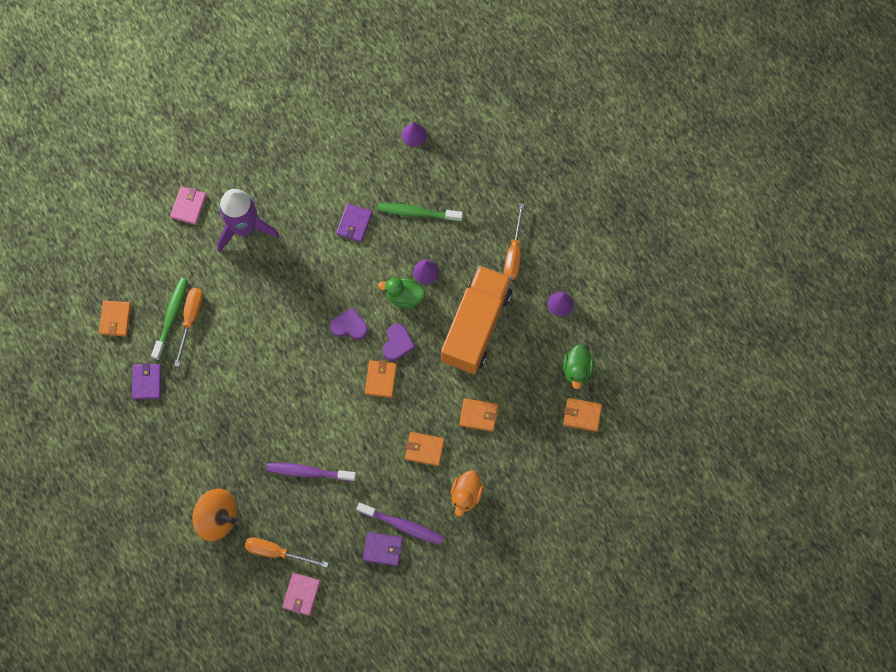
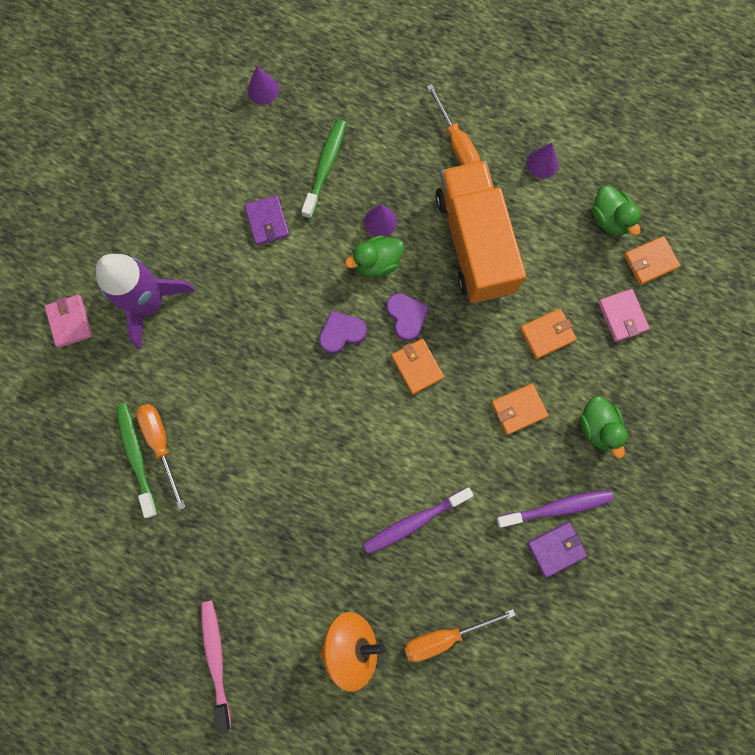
camera: 35 degrees left, 5 degrees up
(115, 319) = (73, 502): orange wallet -> none
(133, 469) = (216, 659): none -> pink toothbrush
(147, 382) = (161, 548): purple wallet -> none
(301, 594) = (506, 664): pink wallet -> pink wallet (622, 316)
(417, 213) = (325, 167): green toothbrush -> green toothbrush turned 135 degrees clockwise
(466, 495) = (597, 427): orange duck -> green duck

